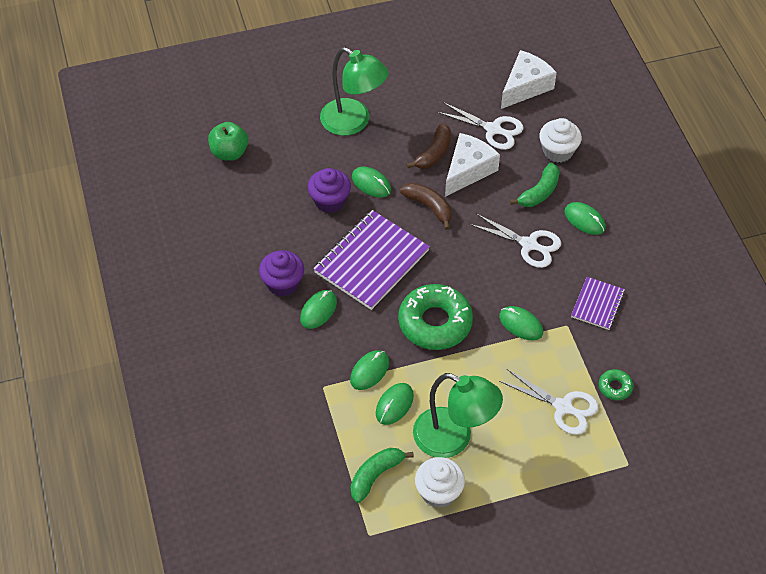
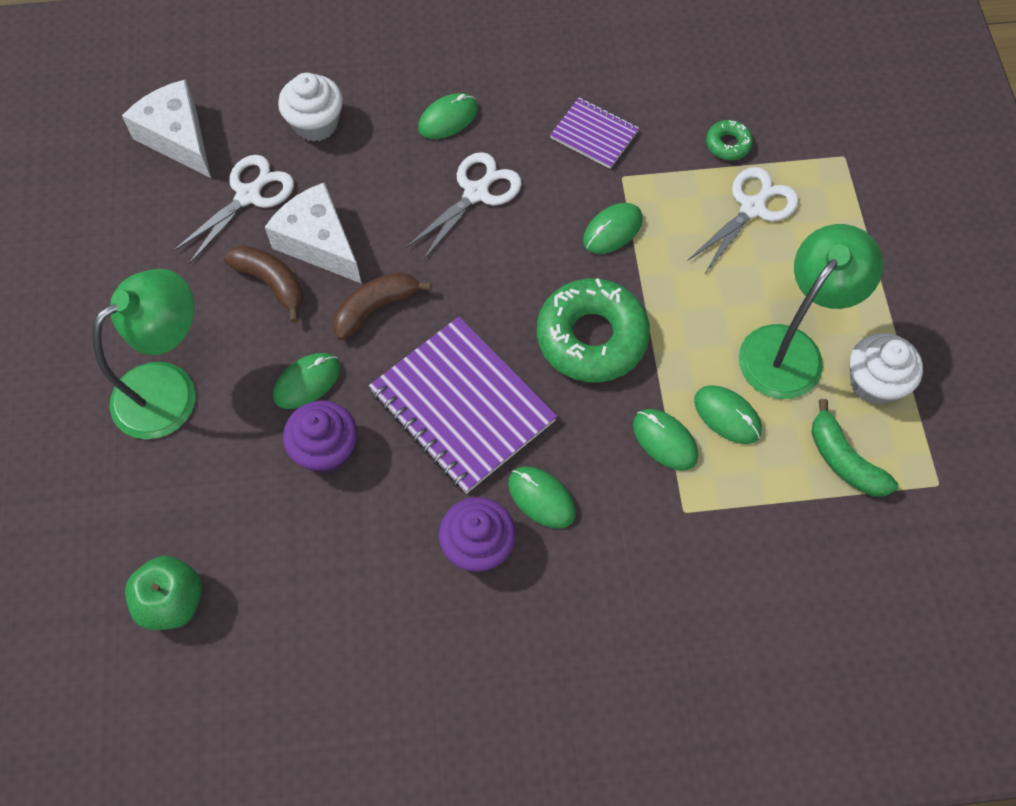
camera: 80 degrees left, 10 degrees up
(539, 192) = (385, 161): green banana -> none

